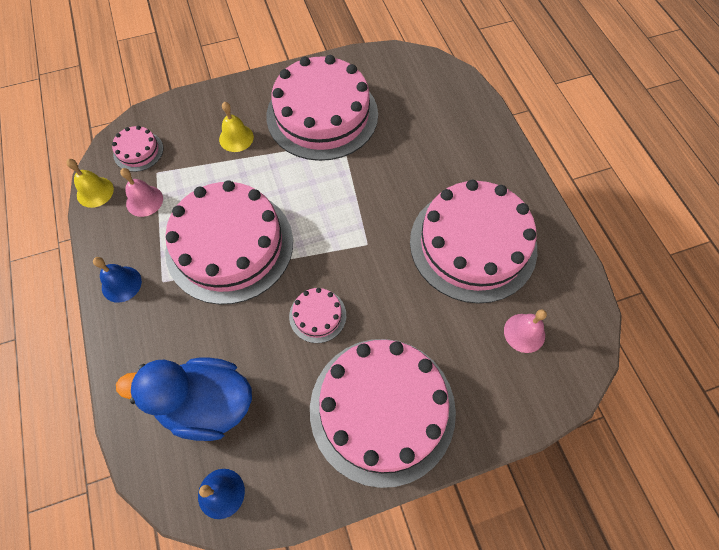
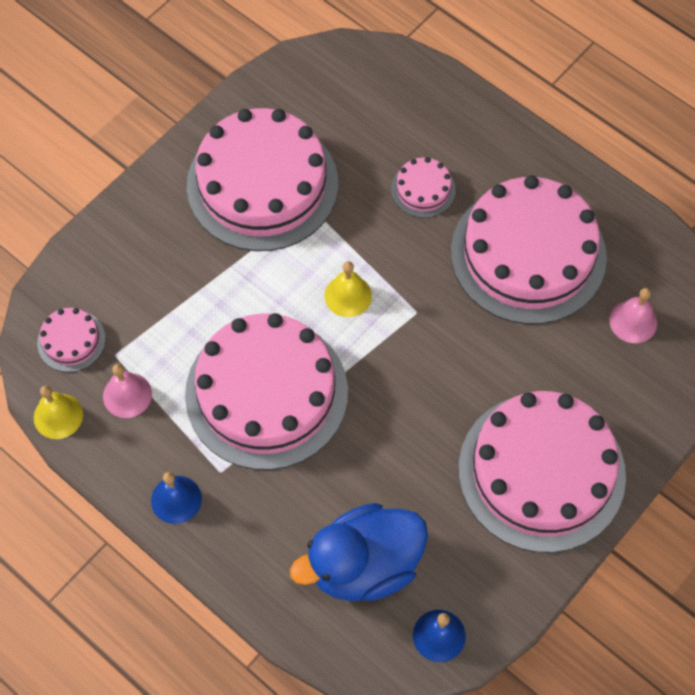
camera: 30 degrees left, 0 degrees up
(236, 138) = (179, 264): yellow bell -> yellow bell (348, 295)
(317, 315) = (415, 416): pink cake -> pink cake (423, 189)

